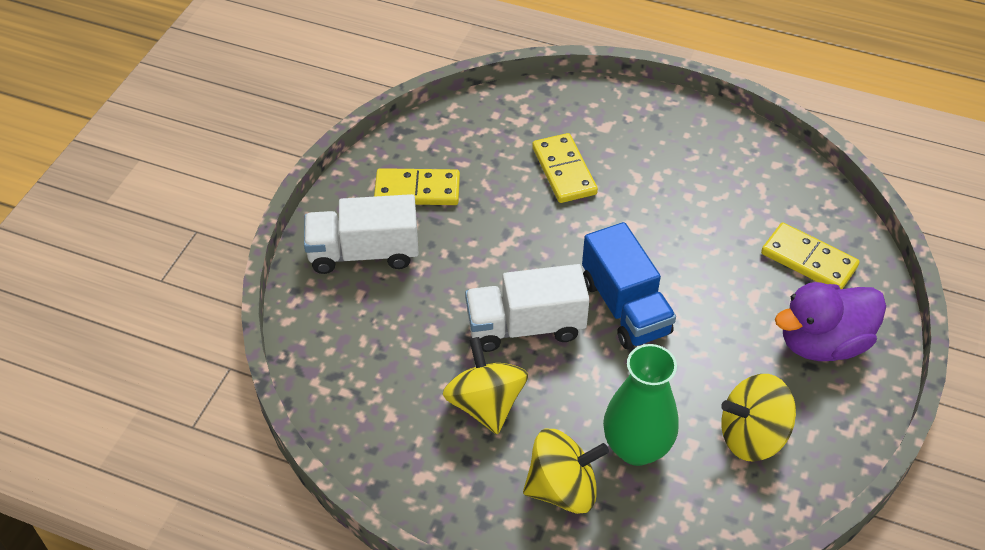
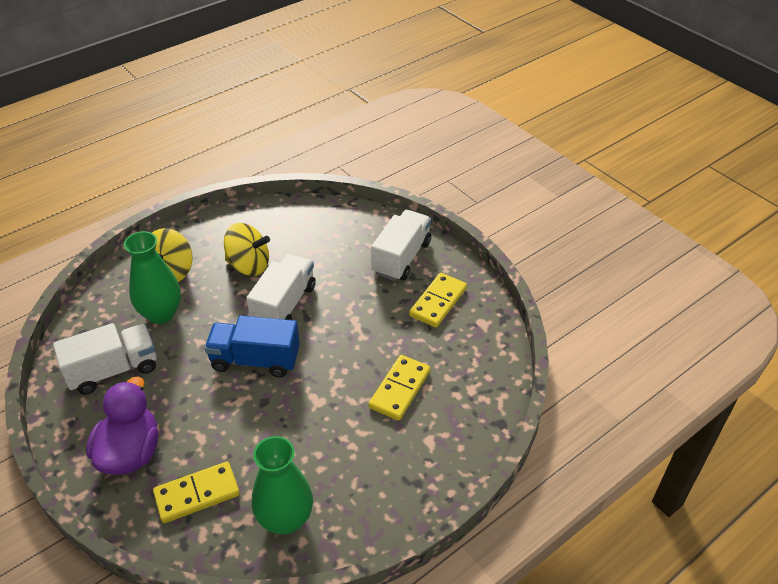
camera: 120 degrees right, 5 degrees down
(564, 171) = (399, 389): yellow domino -> yellow domino turned 75 degrees counterclockwise
(752, 436) = (113, 370): yellow spinning top -> white truck
(769, 185) = (285, 519): none -> green vase

